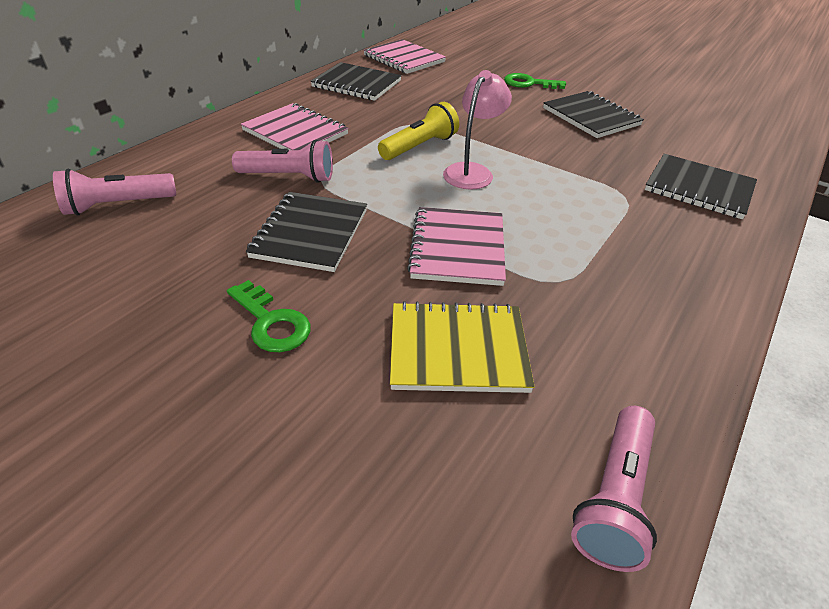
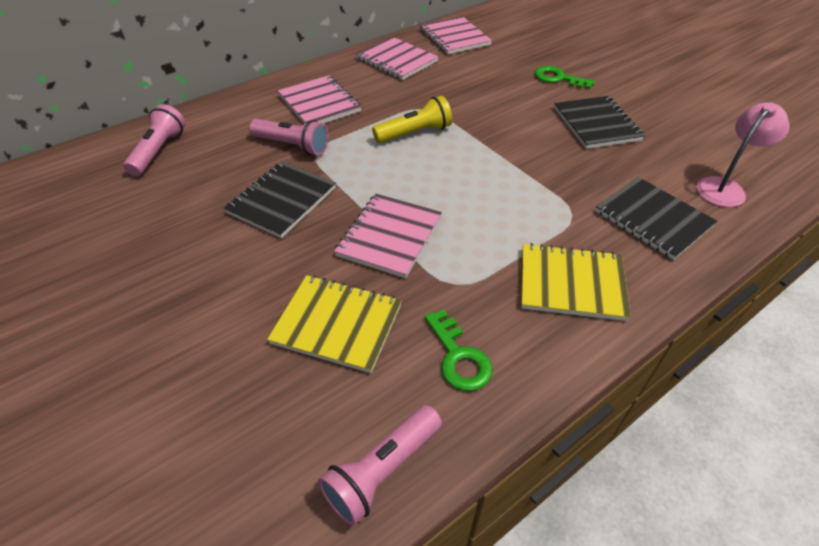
camera: 20 degrees right, 5 degrees up
(118, 205) = (159, 151): pink flashlight -> pink flashlight turned 105 degrees clockwise
(271, 322) = (216, 270): green key -> green key (458, 357)
(356, 84) = (396, 60): black notebook -> pink notebook
(472, 171) = (446, 165): pink lamp -> pink lamp (725, 187)
(669, 258) = (571, 284): none -> yellow notebook

